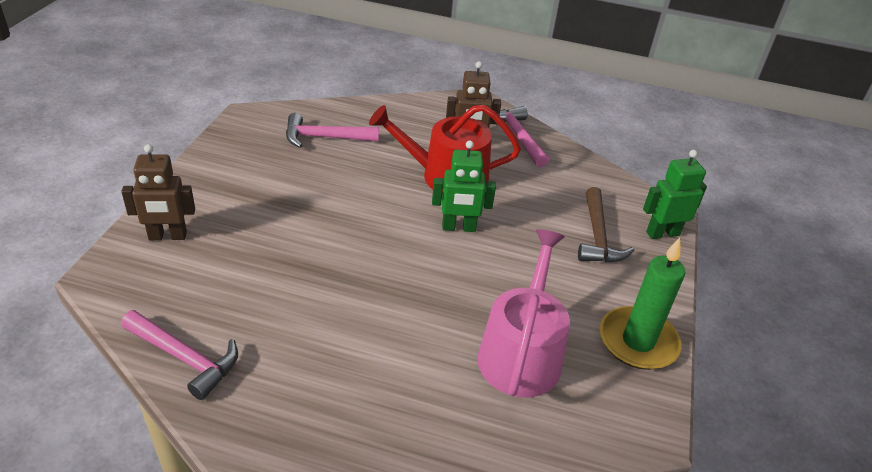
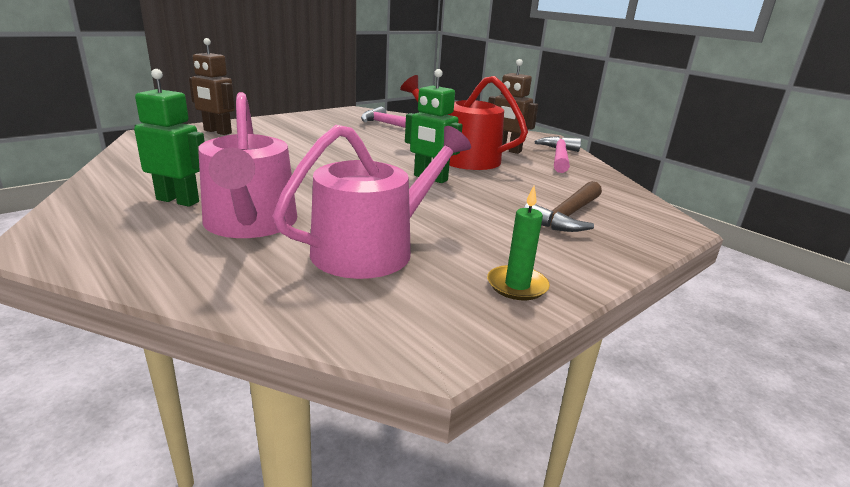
camera: 35 degrees right, 15 degrees down
(184, 358) = (123, 170): pink hammer -> none
(406, 373) = (250, 224): none -> pink watering can
(638, 341) = (517, 285): green candle -> green candle, size x0.57
(662, 233) = (652, 234): green robot -> green robot (178, 200)

